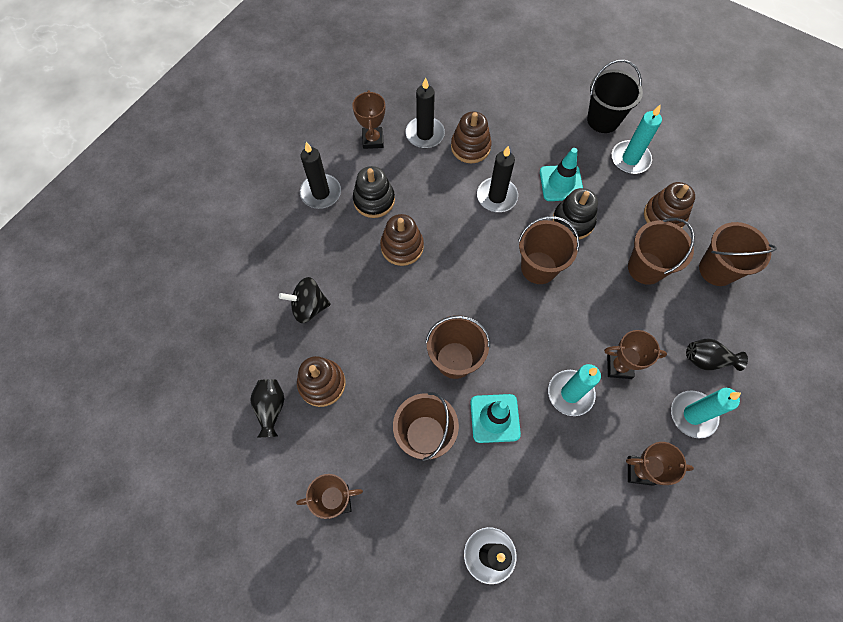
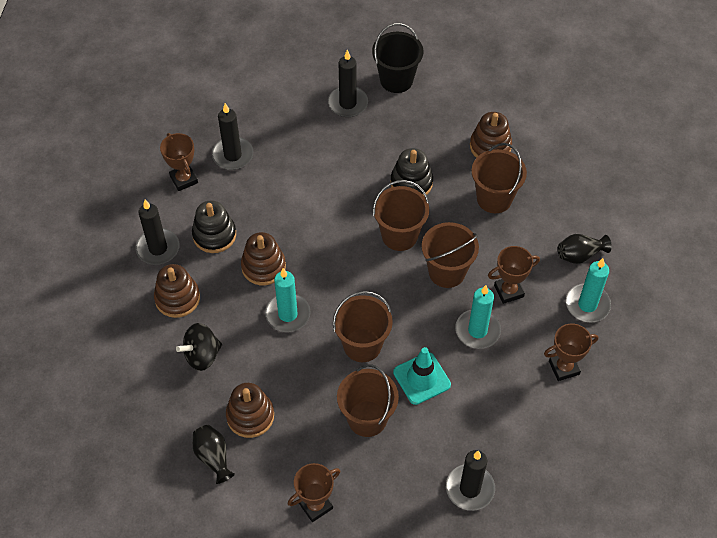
camera: 25 degrees left, 10 degrees down
(470, 147) = (283, 151): brown stacking toy -> brown stacking toy (177, 298)
(497, 196) = (330, 187): black candle -> black candle (347, 103)
(561, 183) = (384, 152): turquoise traffic cone -> none
(630, 159) = (437, 107): turquoise candle -> turquoise candle (288, 314)
(717, 269) = (556, 176): brown bucket -> brown bucket (447, 272)

